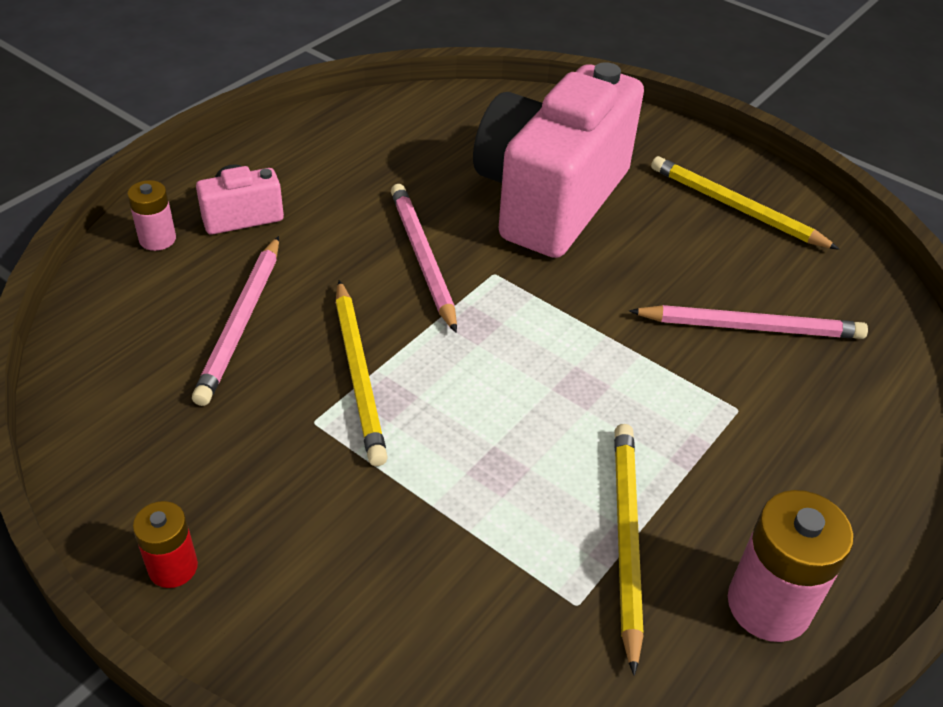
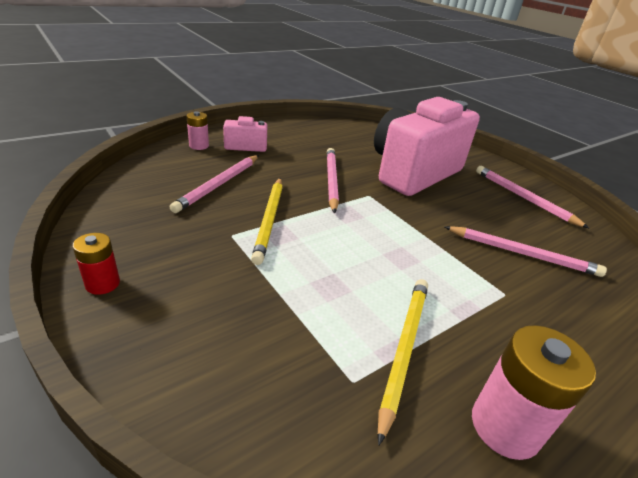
camera: 15 degrees right, 10 degrees down
(736, 207) = (524, 198): yellow pencil -> pink pencil

